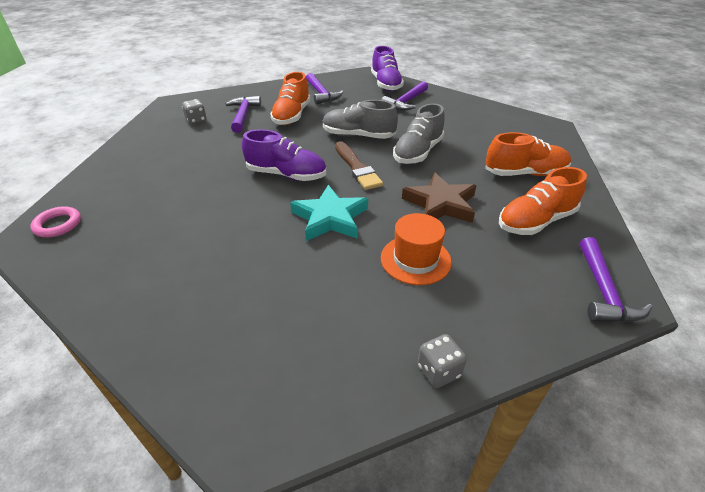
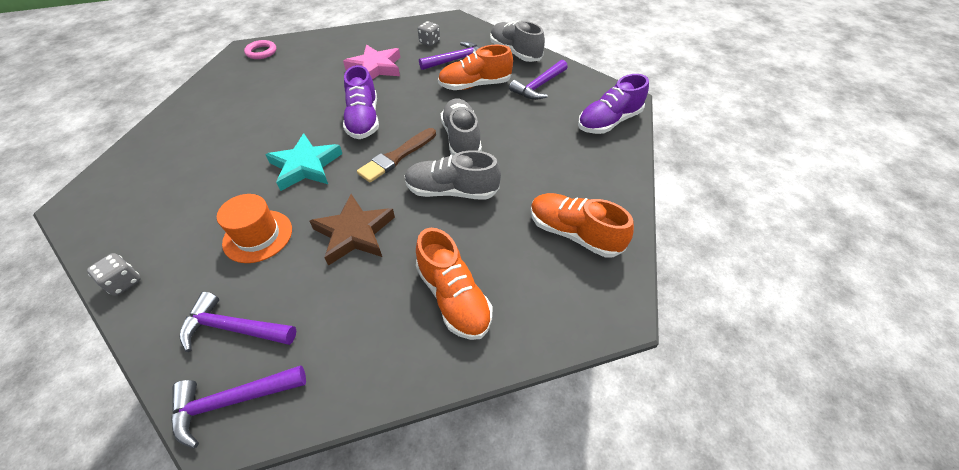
camera: 65 degrees right, 10 degrees up
(203, 154) = (375, 67): none -> pink star
(265, 91) = (515, 52): none -> grey shoe
(406, 102) = (572, 151): purple hammer -> purple hammer (234, 328)
(535, 221) = (348, 322): orange shoe -> orange shoe (574, 233)

